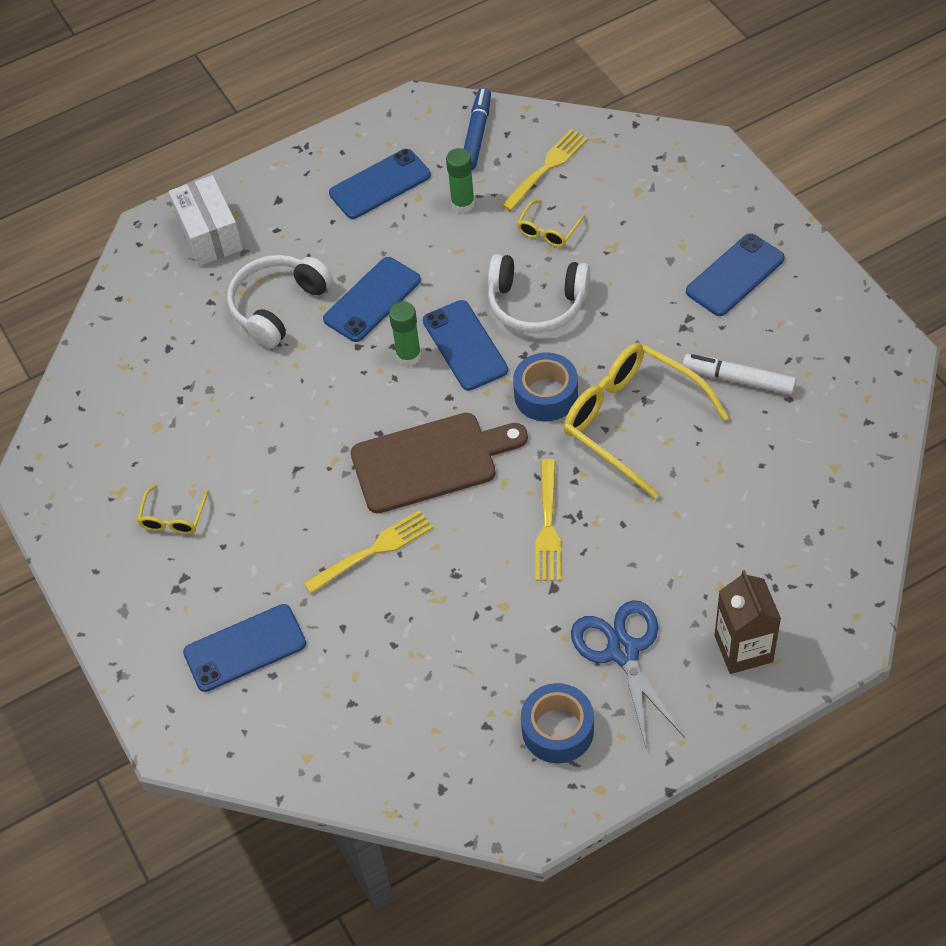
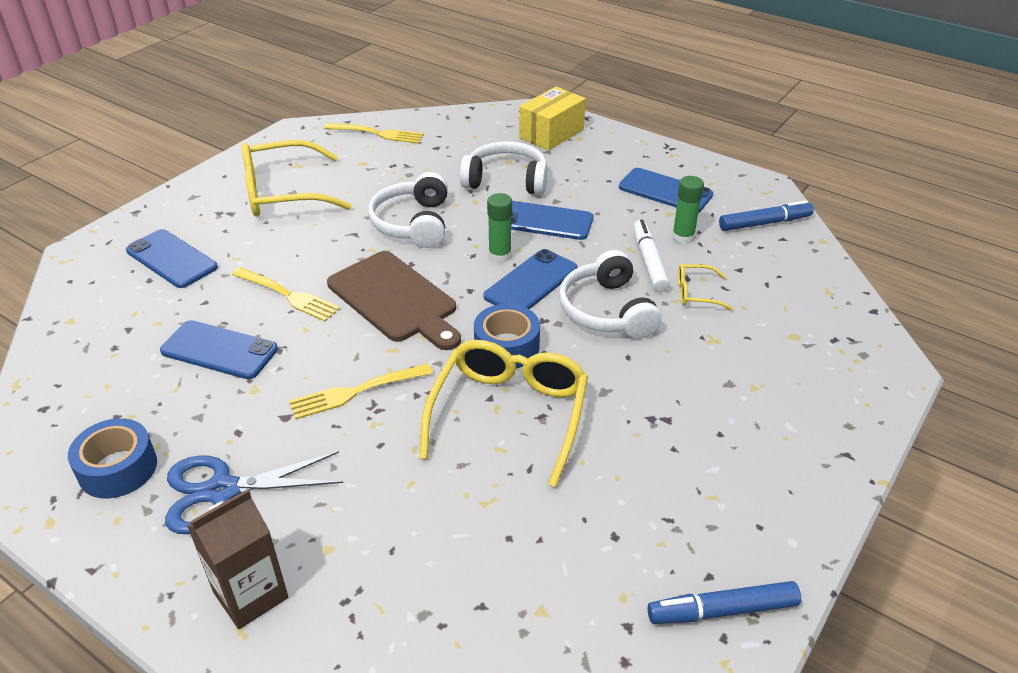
camera: 60 degrees right, 15 degrees down
(173, 518) = (283, 193): yellow glasses -> yellow glasses, size x2.17
(209, 234) = (551, 134): white box -> yellow box
(309, 411) = (413, 223): none -> white headphones
(546, 168) = (766, 272): yellow fork -> yellow fork (377, 133)
(623, 651) = (222, 491): blue scissors -> blue scissors turned 150 degrees counterclockwise
(735, 275) = (749, 439): blue phone -> blue phone (219, 350)
(738, 379) = (613, 483): white marker -> white marker (649, 261)
(877, 363) = (722, 610): none -> blue marker

